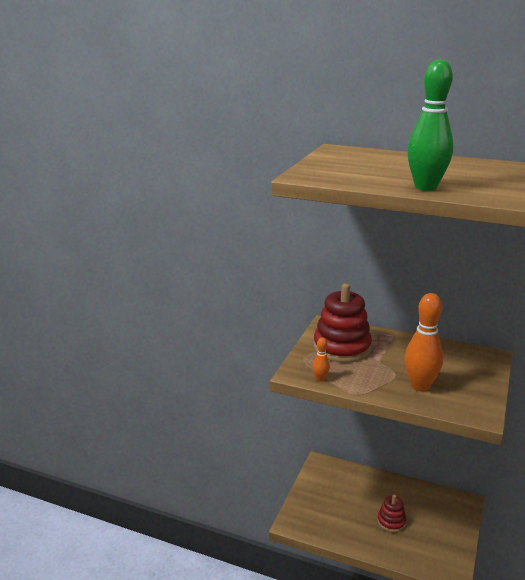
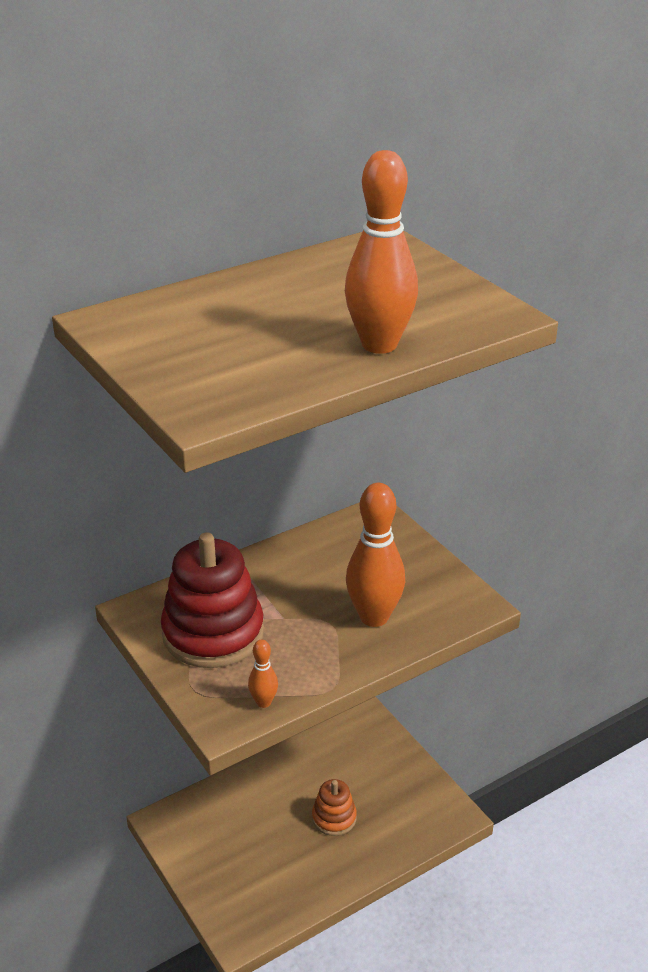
camera: 55 degrees left, 10 degrees up
(391, 522) = (334, 818): red stacking toy -> orange stacking toy
(425, 187) = (379, 345): green bowling pin -> orange bowling pin

